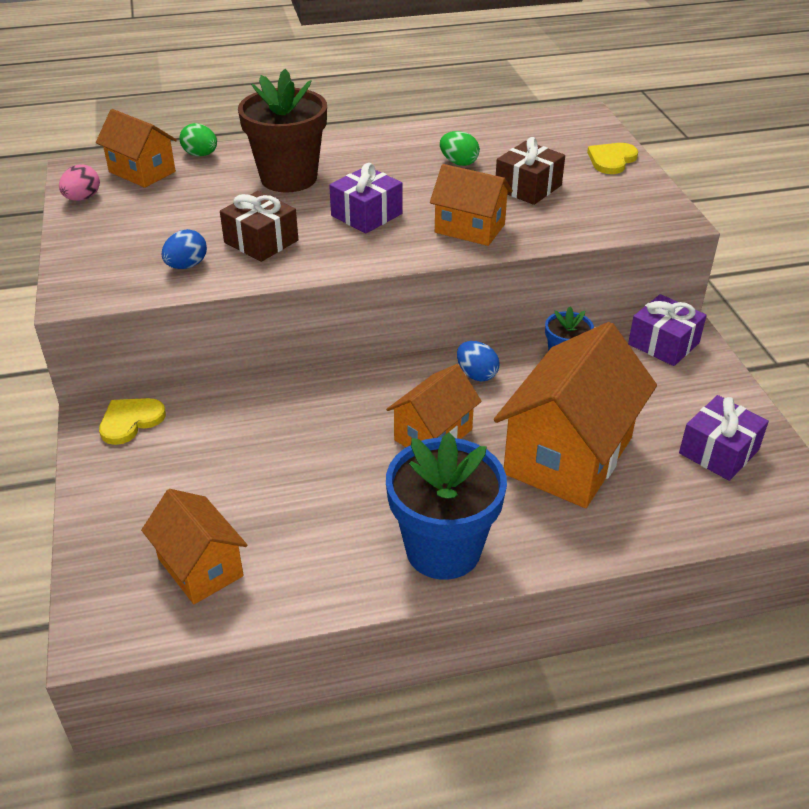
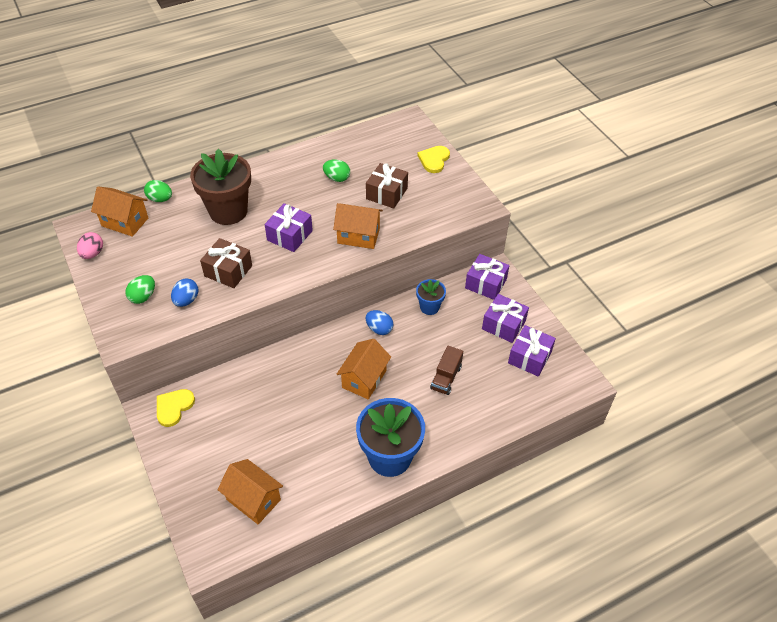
camera: 15 degrees left, 10 degrees up
(127, 253) = (143, 297): none -> green egg
(568, 455) = (446, 377): orange house -> brown truck
(682, 401) = (503, 325): none -> purple gift

